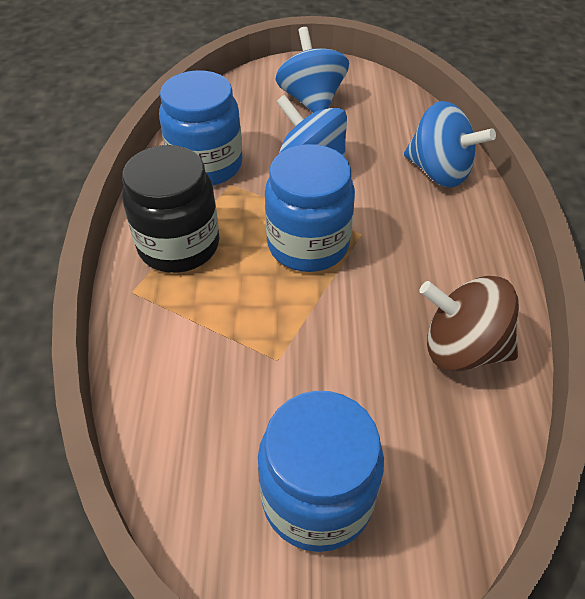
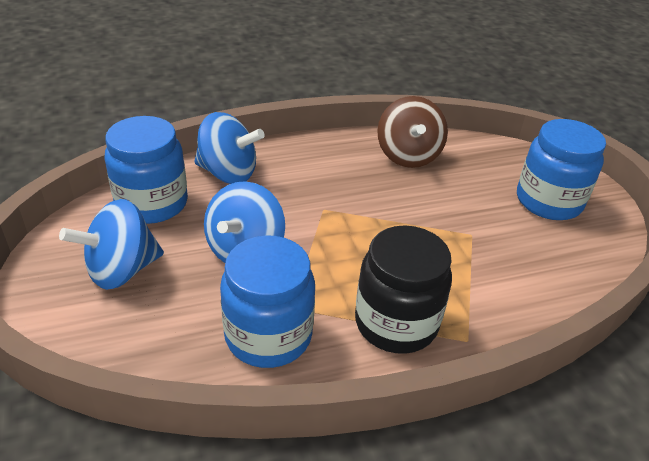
camera: 110 degrees left, 10 degrees down
(308, 244) = (351, 236): blue jar -> blue jar (152, 203)
(439, 172) = (228, 173): blue spinning top -> blue spinning top turned 90 degrees clockwise

